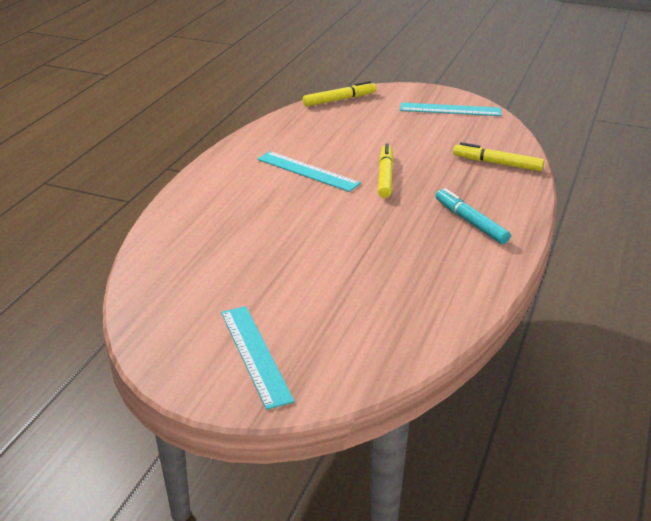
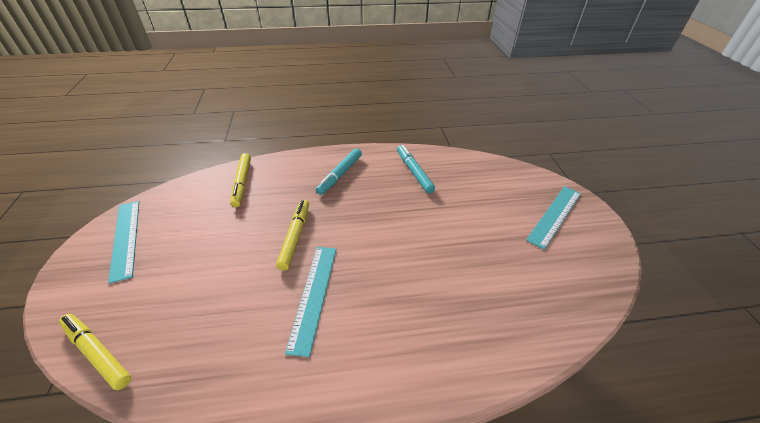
camera: 120 degrees left, 10 degrees up
(385, 176) = (295, 236): yellow marker -> yellow marker turned 120 degrees clockwise
(436, 277) = (414, 172): none -> turquoise marker

